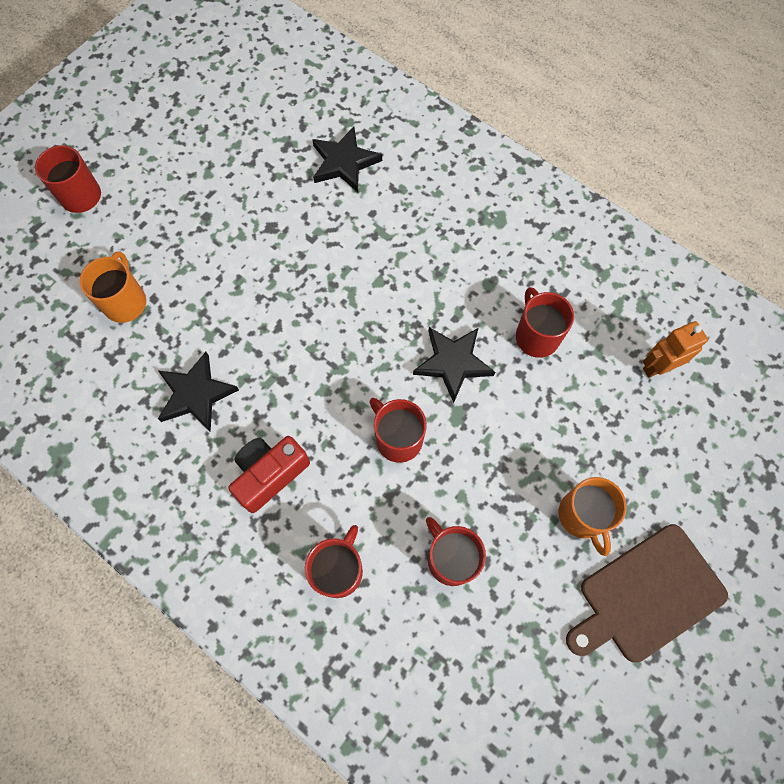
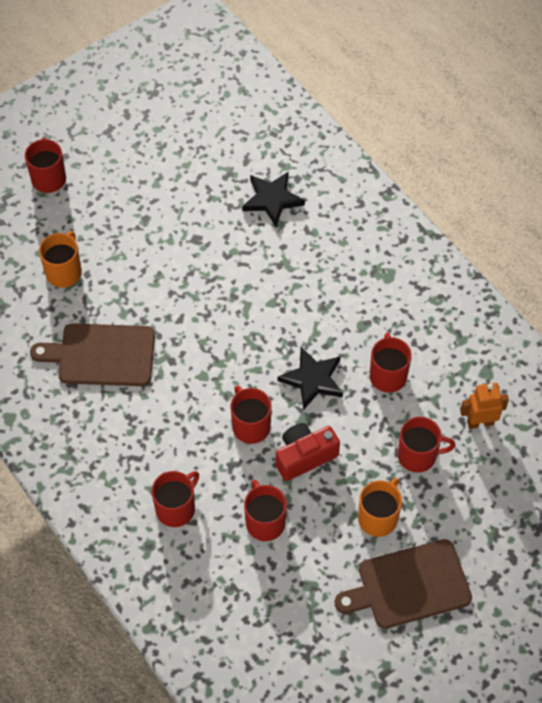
camera: 15 degrees right, 10 degrees down
(196, 394) = (101, 355): black star -> brown cutting board
(270, 474) = (143, 427): red camera -> red camera (304, 456)
(582, 516) = (378, 517): orange mug -> orange mug turned 150 degrees counterclockwise
(602, 425) = (418, 455): none -> red mug

